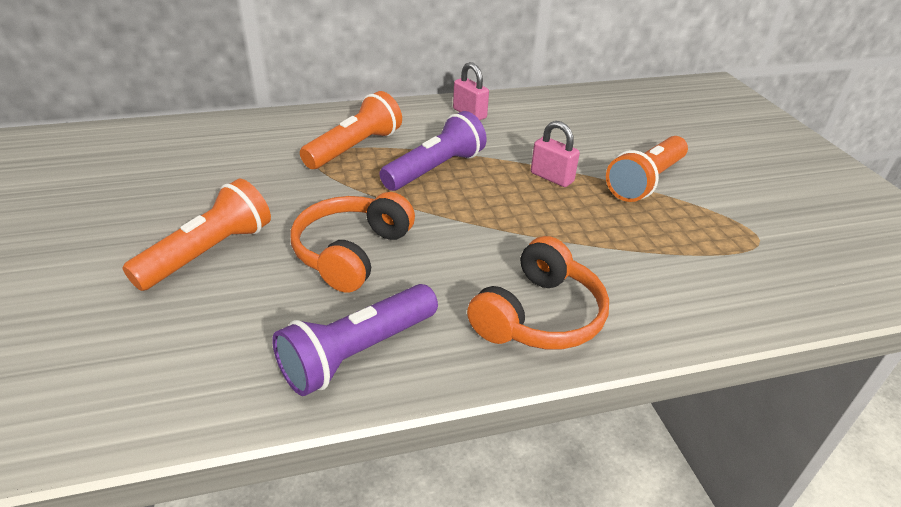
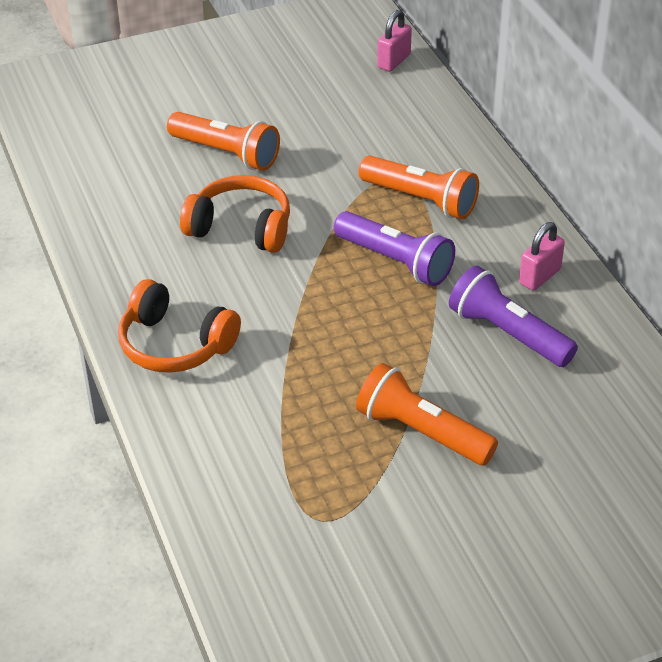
camera: 85 degrees right, 5 degrees up
(357, 352) = (124, 250): purple flashlight -> purple flashlight (508, 333)
(551, 177) = (406, 351): pink padlock -> pink padlock (394, 61)

